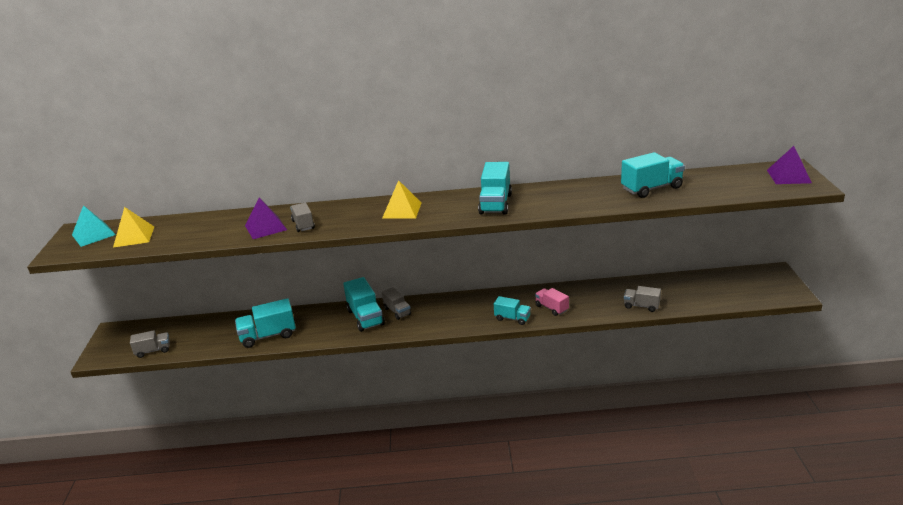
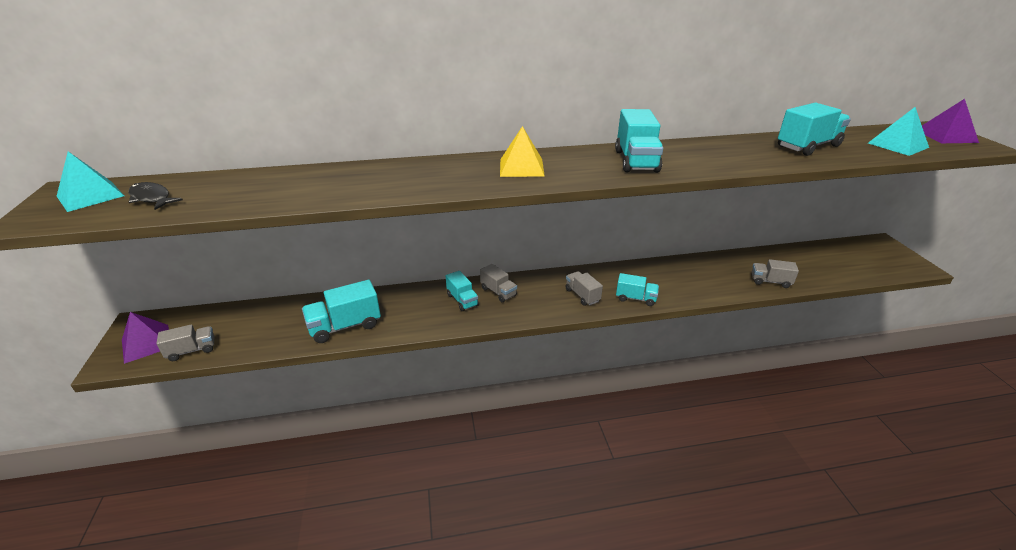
camera: 10 degrees left, 5 degrees up
(134, 236) = (152, 198): yellow pyramid -> black fish
(265, 227) = (344, 187): purple pyramid -> purple pyramid (146, 343)
(303, 225) = (396, 184): grey truck -> grey truck (582, 295)
(365, 317) = (462, 300): turquoise truck -> turquoise truck, size x0.62
(551, 308) = (674, 285): pink truck -> none
(733, 186) = (897, 145): none -> turquoise pyramid

